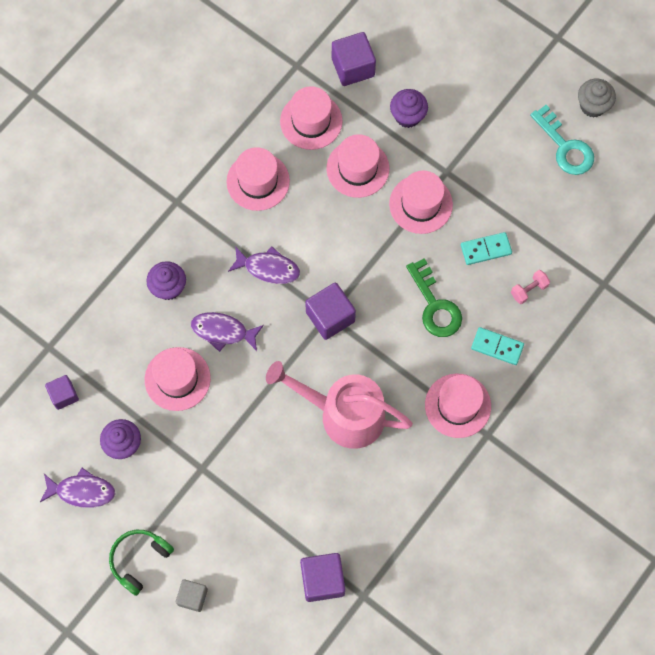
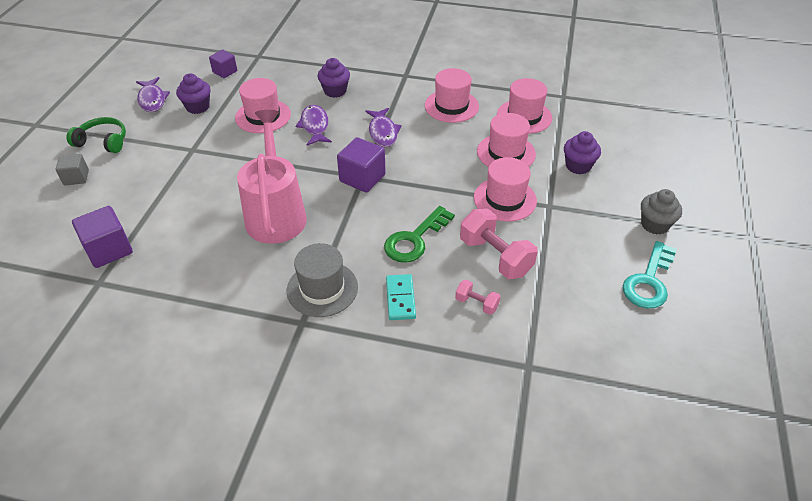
camera: 65 degrees right, 25 degrees down
(353, 67) = (590, 123): purple cube -> none
(457, 405) = (322, 289): pink hat -> grey hat
(485, 249) = (495, 257): turquoise domino -> pink dumbbell
(592, 105) = (712, 288): grey cupcake -> grey cupcake (654, 224)

